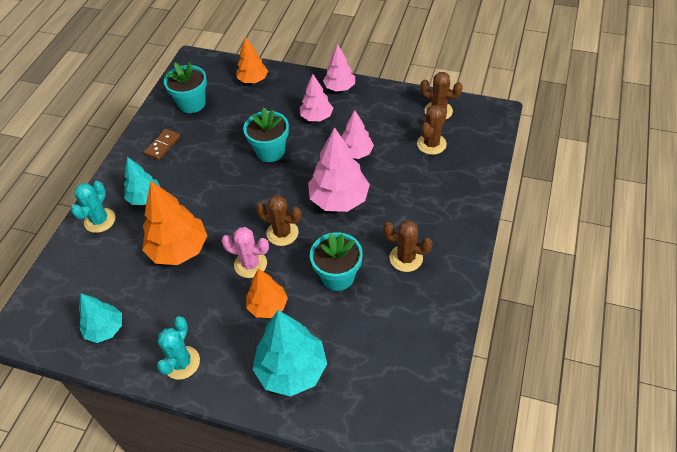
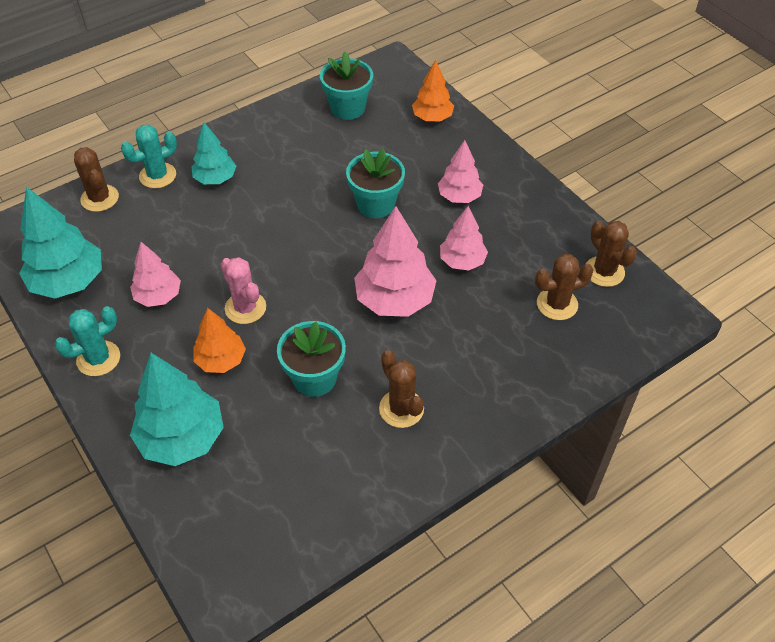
camera: 35 degrees right, 0 degrees up
(105, 329) = (68, 281): turquoise tree -> turquoise tree, size x1.63
(163, 145) = (280, 136): brown domino -> none
(179, 249) = (197, 249): orange tree -> none
(282, 233) = (305, 297): brown cactus -> brown cactus (100, 198)
(339, 88) = (516, 178): pink tree -> pink tree (158, 296)

